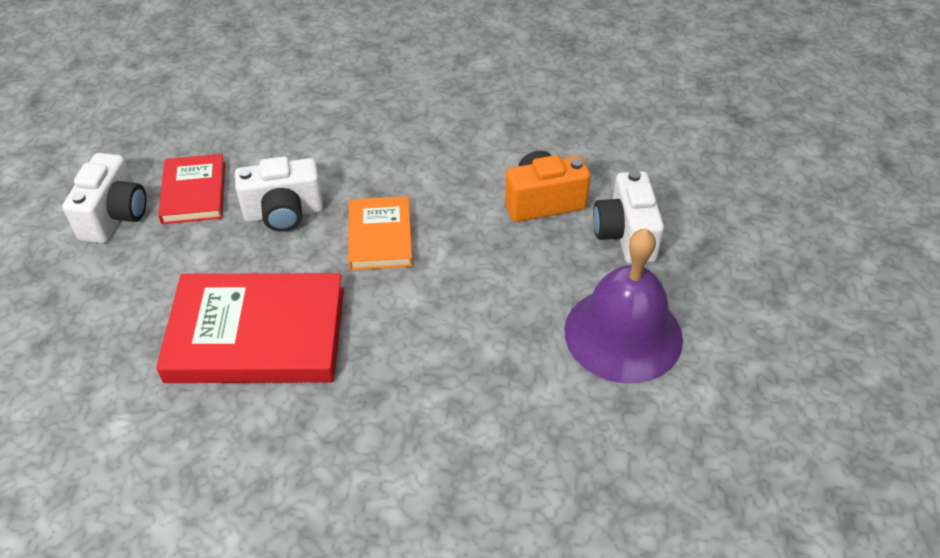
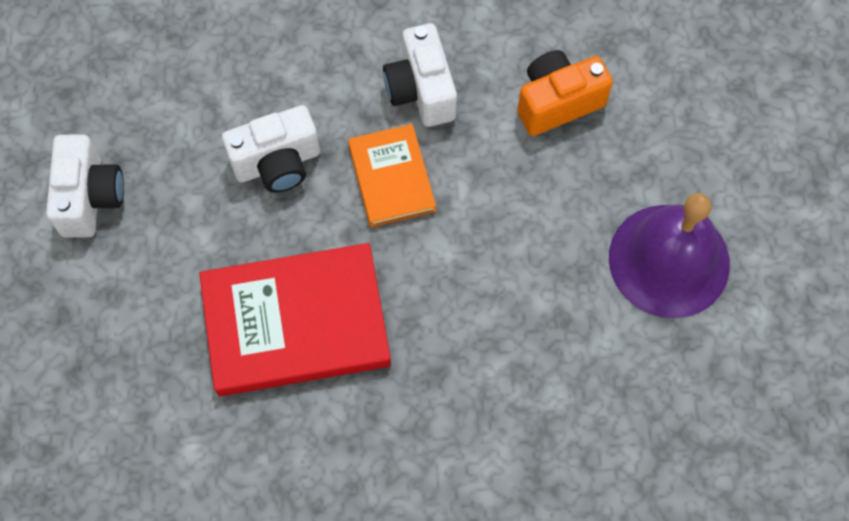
camera: 10 degrees left, 20 degrees up
(194, 192) = (167, 150): red book -> none
(625, 235) = (653, 134): white camera -> white camera (421, 90)

